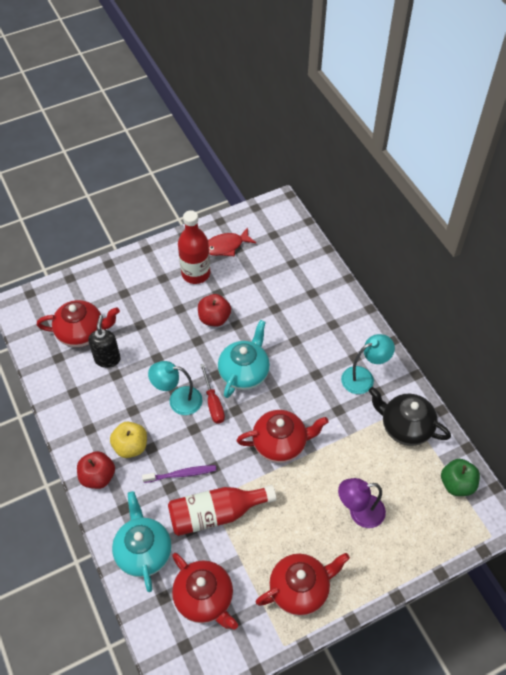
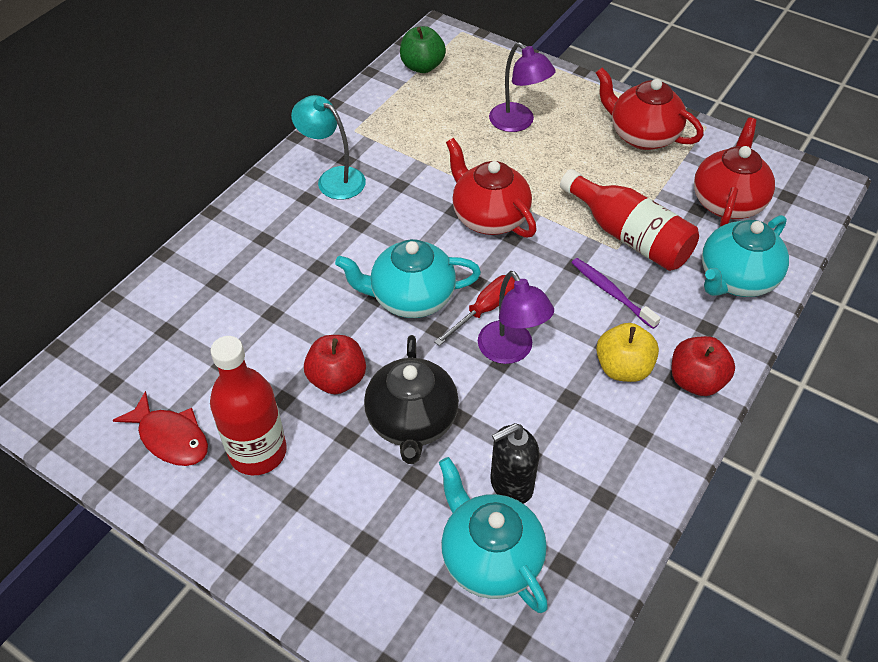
camera: 120 degrees left, 5 degrees down
(82, 333) = (489, 558): red teapot -> turquoise teapot
(178, 400) = (511, 351): turquoise lamp -> purple lamp
(405, 427) = (380, 123): black teapot -> black teapot (412, 422)

